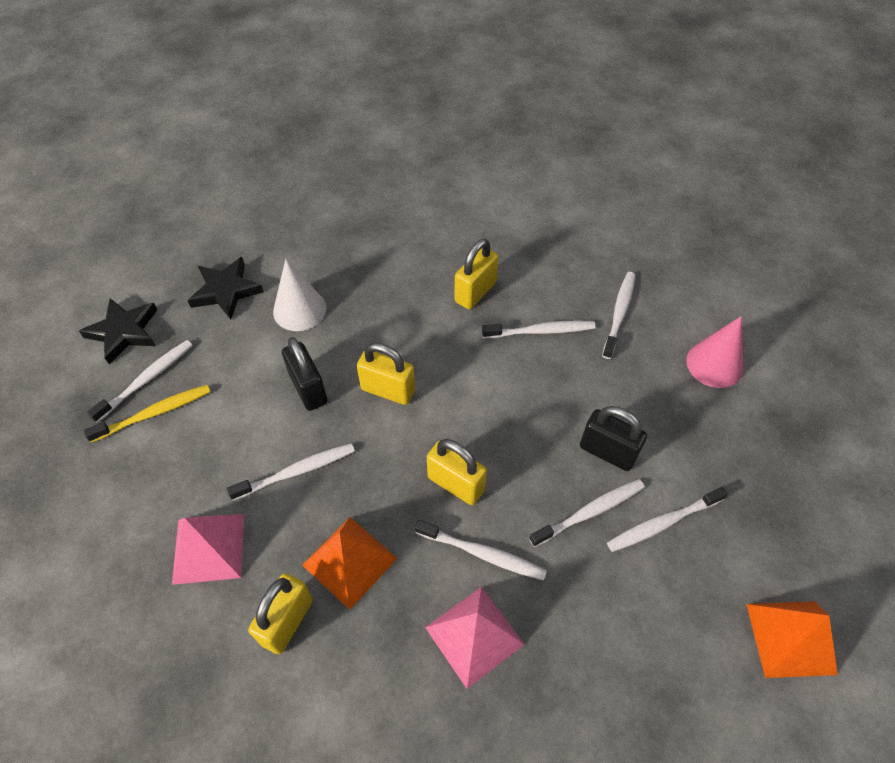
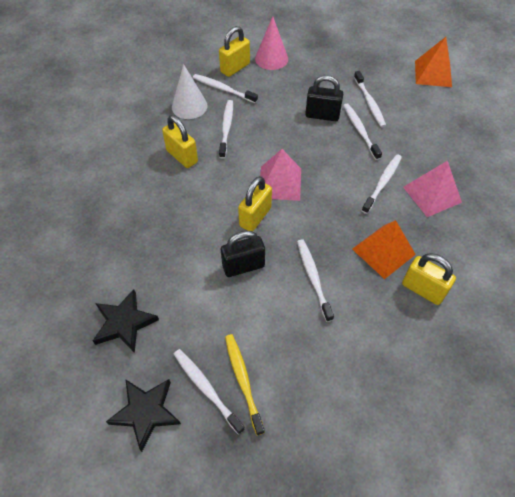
camera: 80 degrees left, 0 degrees up
(208, 548) = (368, 337): pink pyramid -> pink pyramid (280, 183)
(299, 309) = (163, 267): white cone -> white cone (189, 106)
(456, 484) = (334, 189): yellow padlock -> yellow padlock (235, 68)
(607, 452) = (322, 115): black padlock -> black padlock turned 60 degrees clockwise

